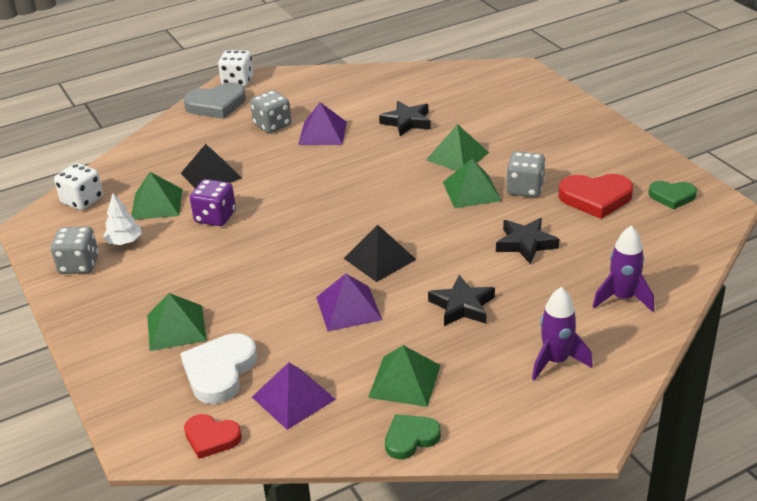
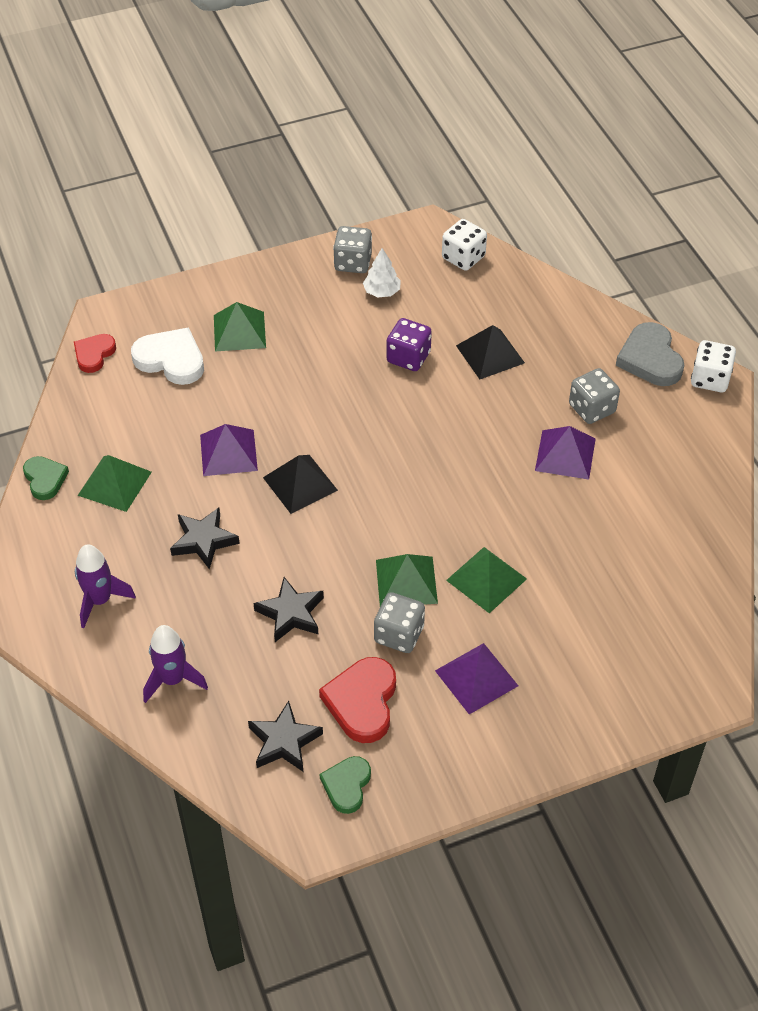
camera: 95 degrees right, 15 degrees up
(157, 204) = (444, 312): green pyramid -> none
(293, 398) = (121, 406): purple pyramid -> purple pyramid (476, 678)
(407, 122) = (578, 539): black star -> black star (284, 741)

